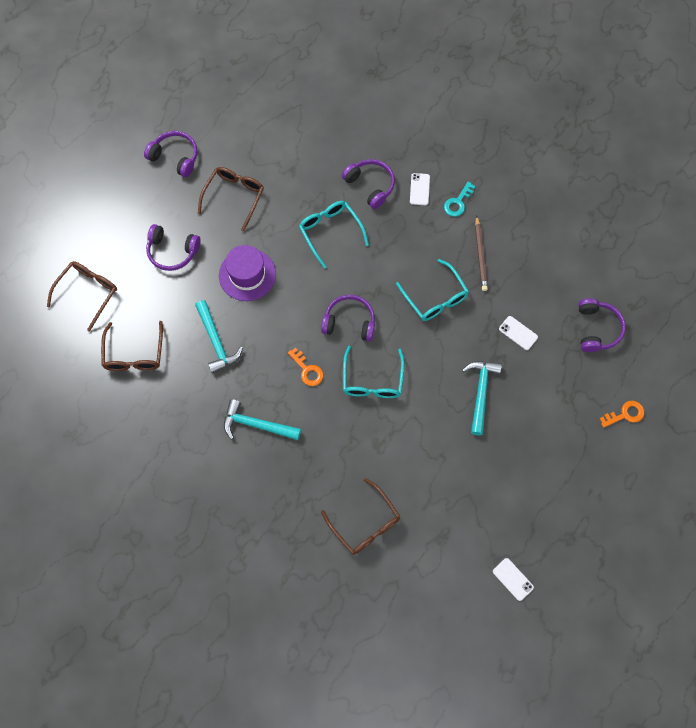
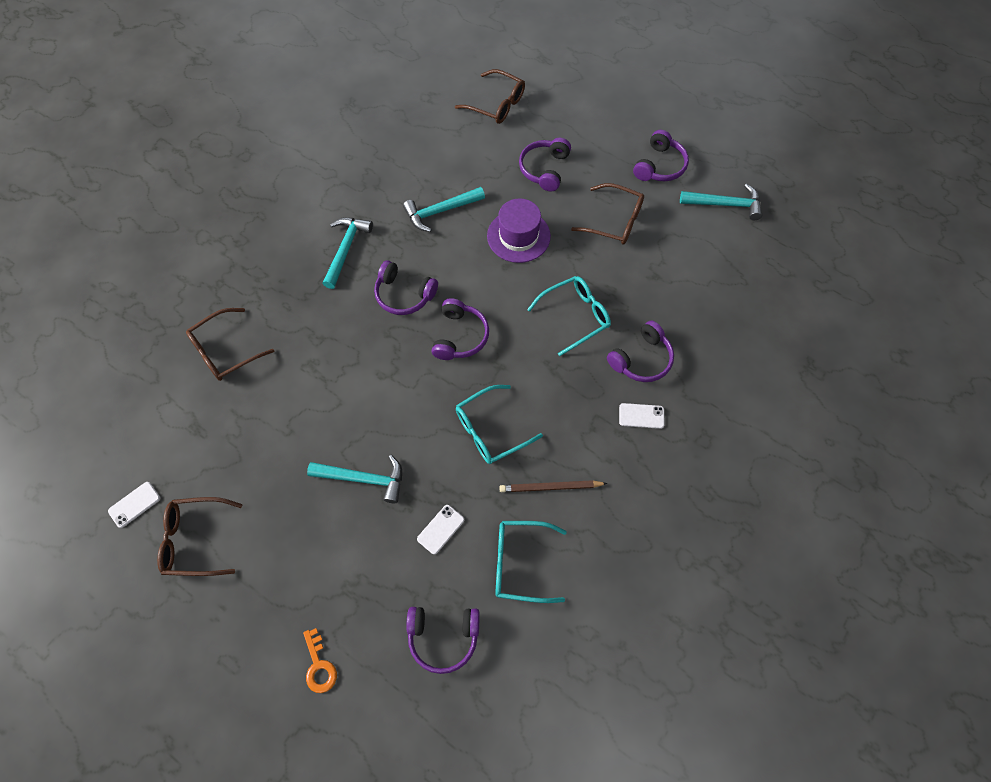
camera: 90 degrees right, 5 degrees down
(134, 354) = (430, 144): brown glasses -> brown glasses (195, 539)
(220, 111) = (725, 204): none -> turquoise hammer
(307, 370) = (404, 295): orange key -> purple headphones
(372, 380) = (388, 359): turquoise glasses -> turquoise glasses (521, 563)
(458, 202) = (625, 462): turquoise key -> none

